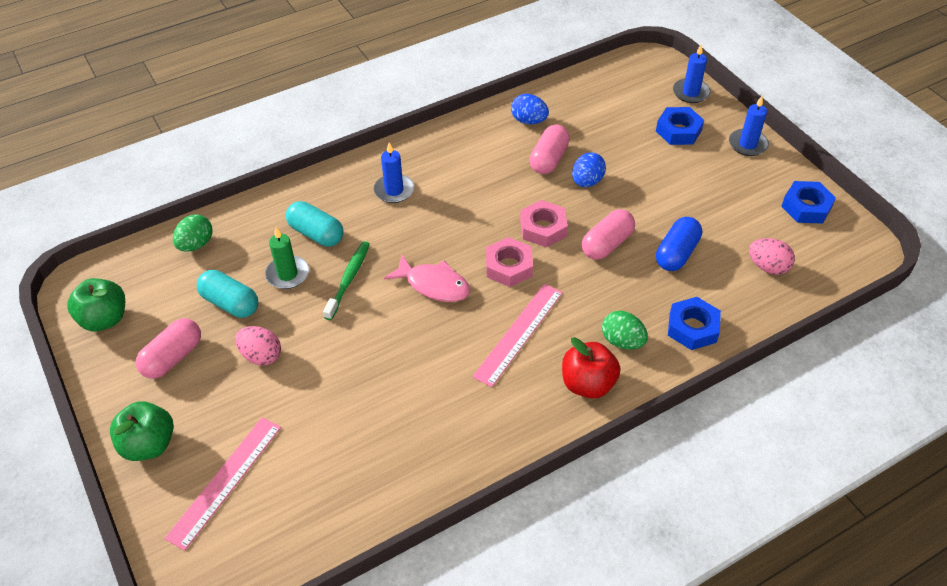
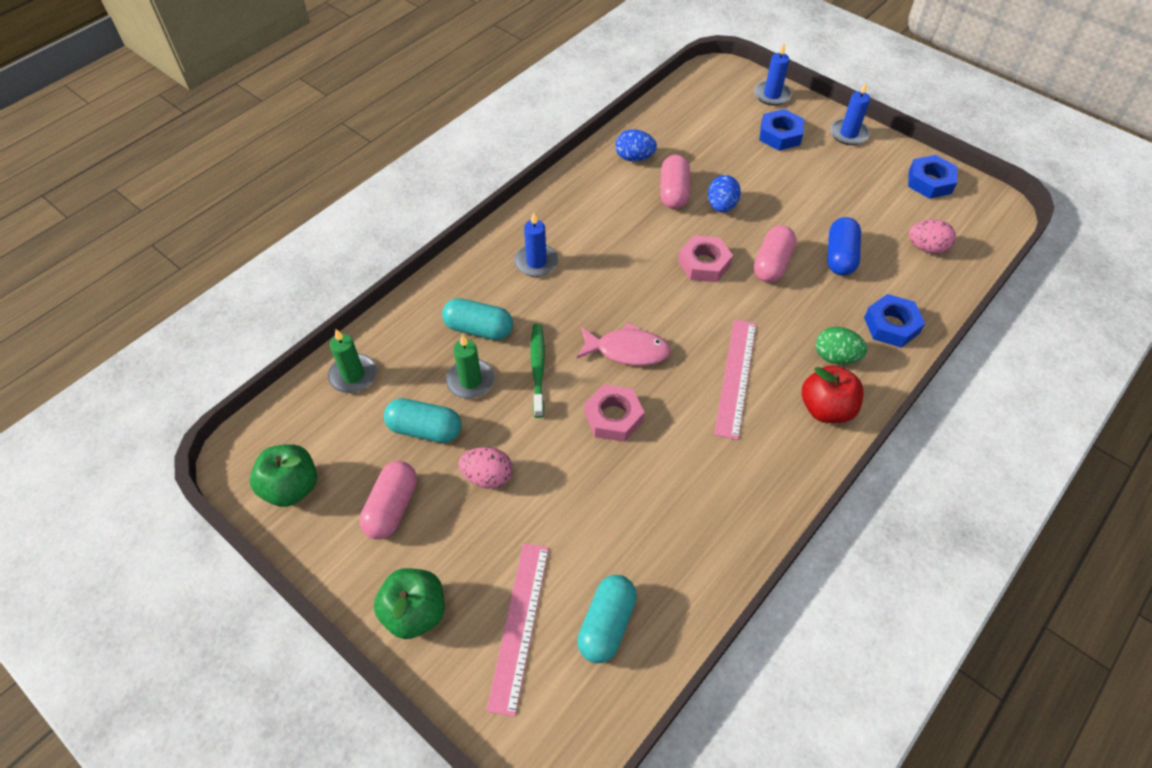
camera: 20 degrees left, 5 degrees up
(196, 244) = (353, 375): green egg -> green candle
(296, 504) = (606, 624): none -> turquoise capsule
(509, 267) = (691, 311): pink nut -> pink nut (613, 417)

